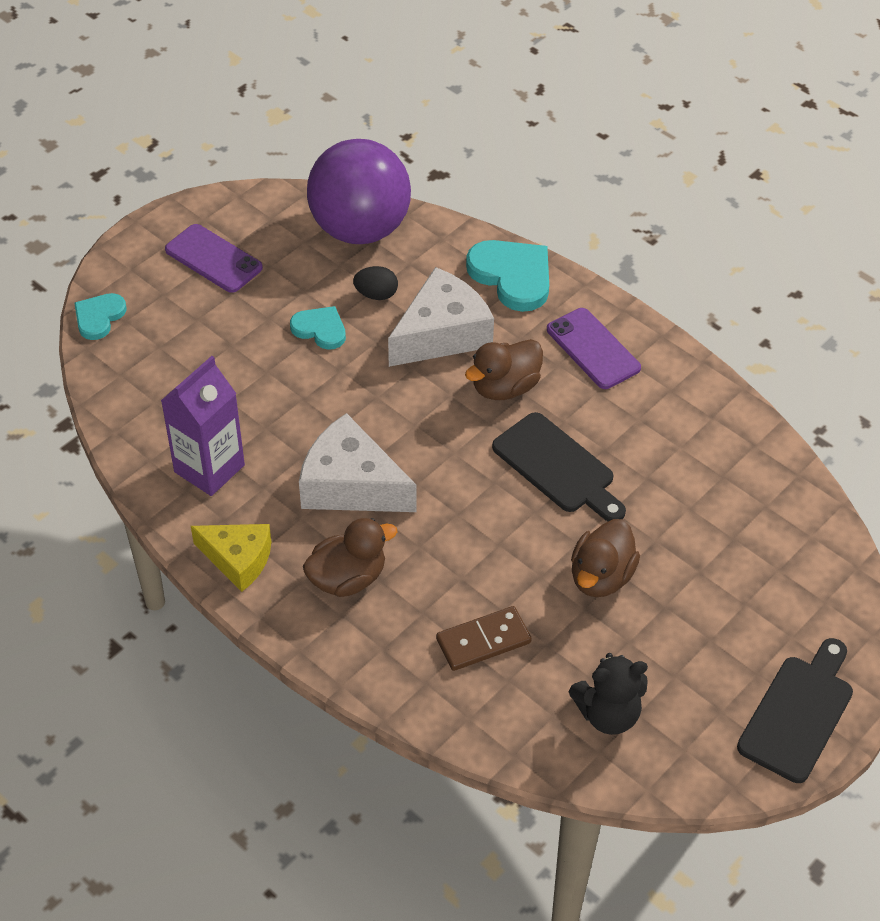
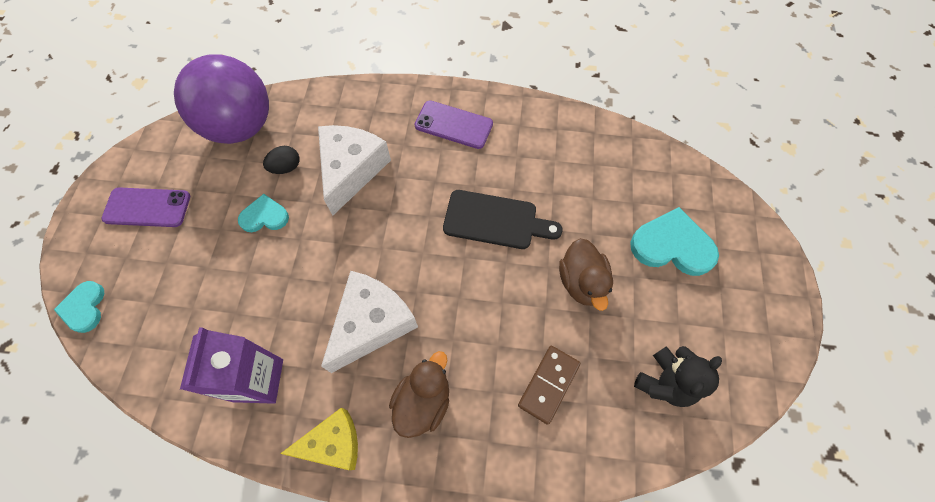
camera: 35 degrees left, 15 degrees up
(351, 485) = (372, 323): white cheese -> white cheese turned 135 degrees clockwise
(505, 387) = (420, 184): brown duck -> none
(512, 276) = (367, 104): turquoise heart -> turquoise heart (672, 245)
(798, 713) = (764, 298): black cutting board -> none

